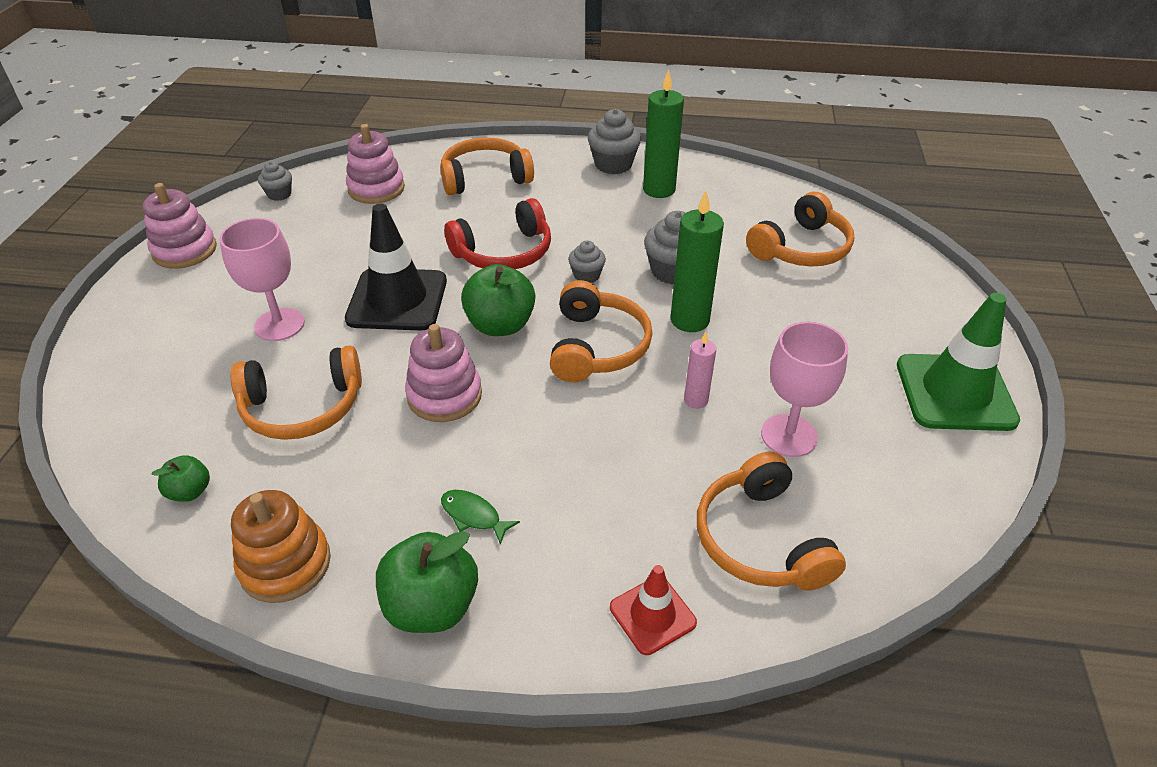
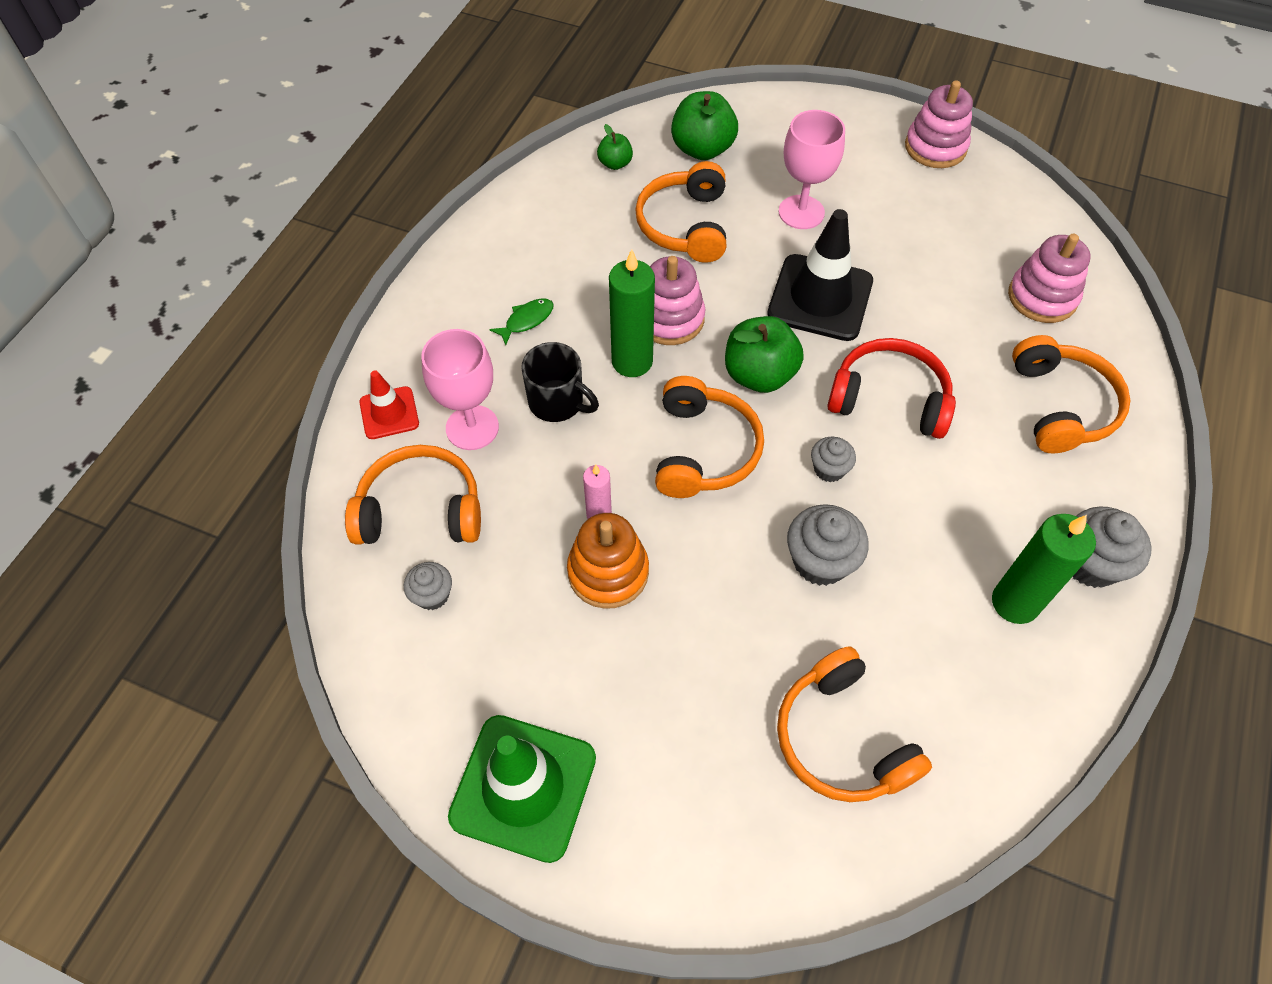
camera: 105 degrees right, 15 degrees up
(279, 194) = (1036, 214): grey cupcake -> grey cupcake (432, 595)
(285, 564) = (527, 212): orange stacking toy -> orange stacking toy (608, 572)
(432, 606) = (457, 287): green apple -> green apple (702, 149)
(504, 252) = (889, 399): red headphones -> red headphones turned 120 degrees clockwise
(580, 459) = (557, 402): none -> black mug
(597, 346) = (703, 450): orange headphones -> orange headphones turned 105 degrees counterclockwise
(689, 320) = (724, 550): green candle -> green candle (632, 361)
(789, 435) = (524, 581): pink goblet -> pink goblet (472, 427)

